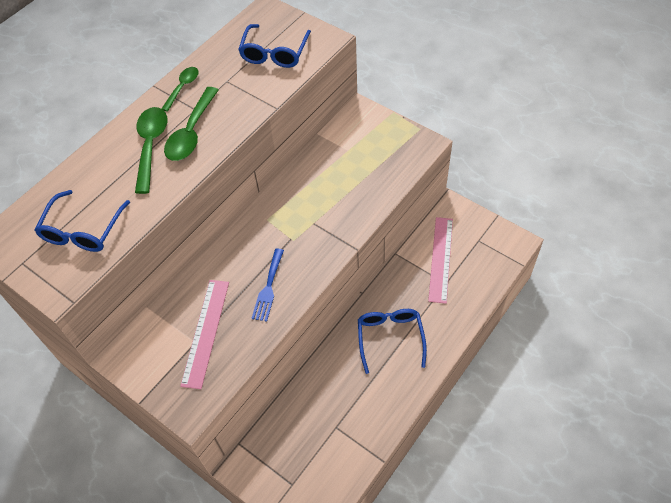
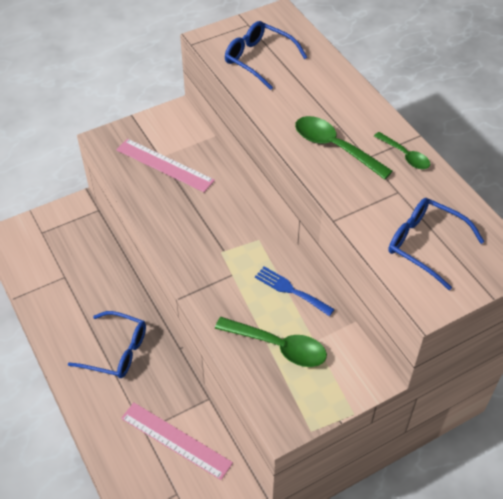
camera: 110 degrees right, 5 degrees down
(151, 146) = (333, 116): green spoon -> green spoon (278, 346)
(268, 288) = (180, 217): blue fork -> blue fork (290, 290)

